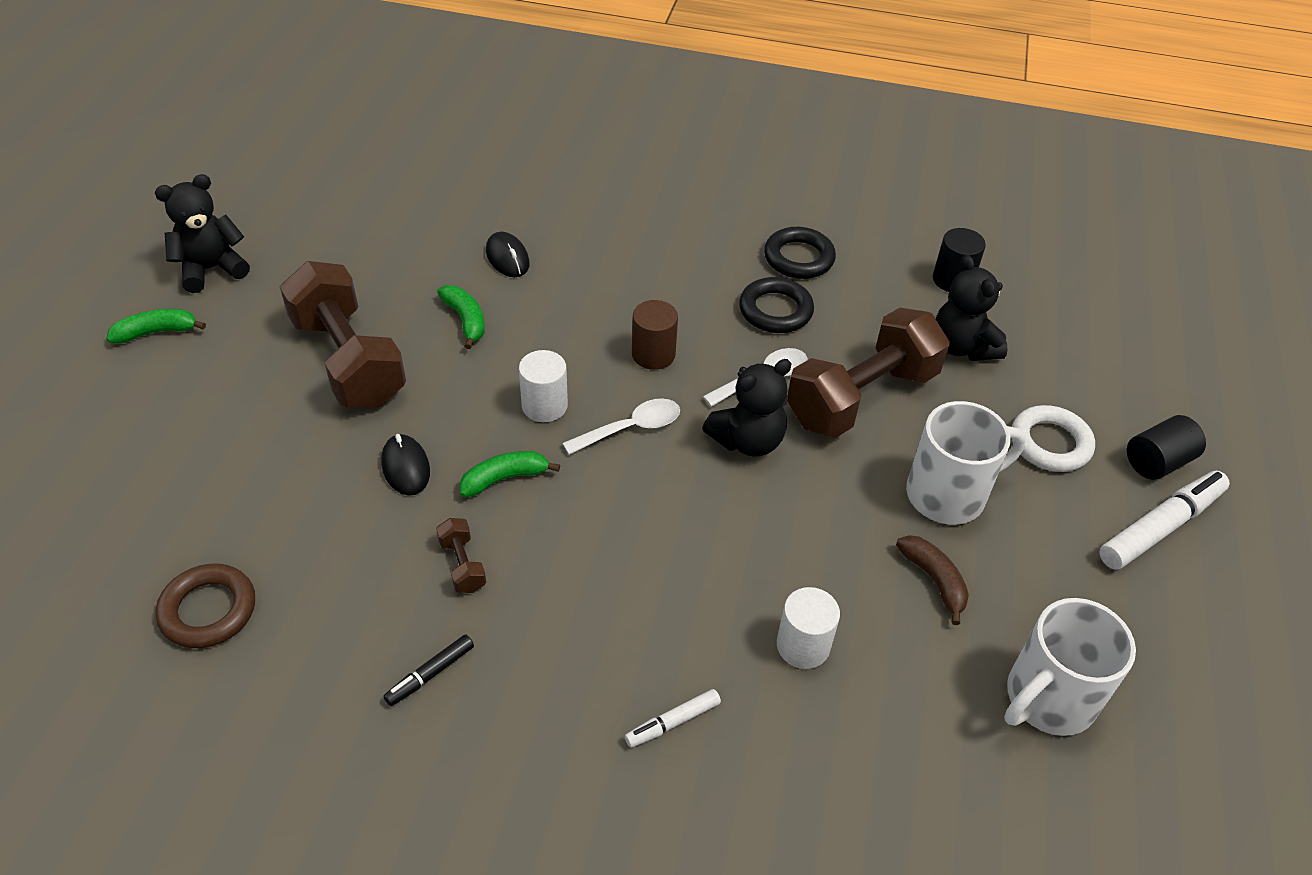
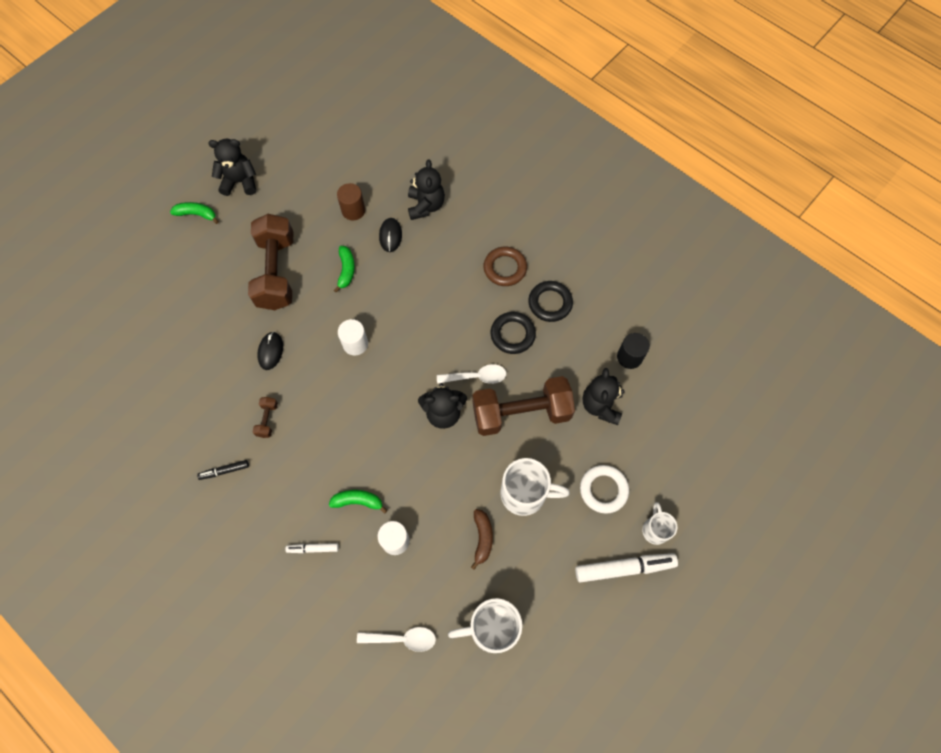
camera: 30 degrees right, 20 degrees up
(208, 610) = (150, 391): brown ring -> brown ring (505, 268)
(505, 478) = (312, 379): green banana -> green banana (358, 501)
(537, 208) = (426, 206): none -> black teddy bear
(631, 428) = (389, 377): white spoon -> white spoon (402, 638)
(653, 354) = (429, 335): brown cylinder -> brown cylinder (353, 210)
(1157, 462) = (655, 529): black cylinder -> white mug

